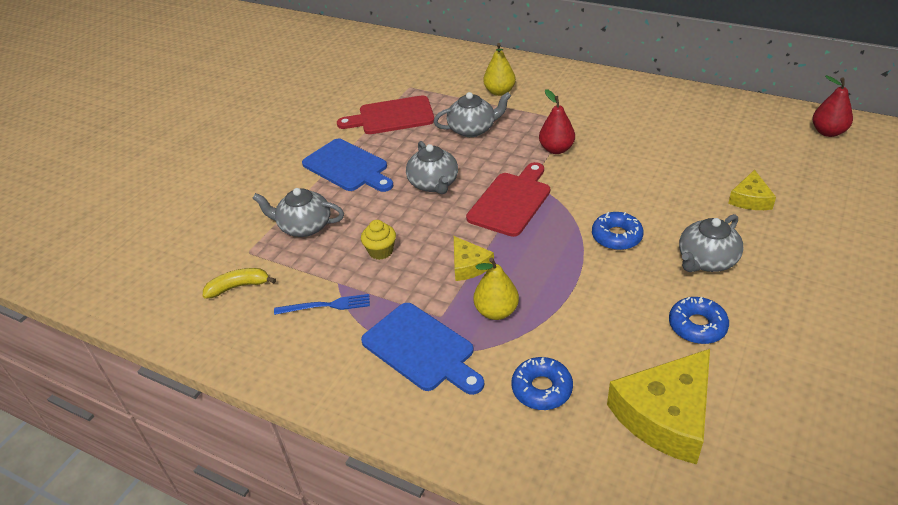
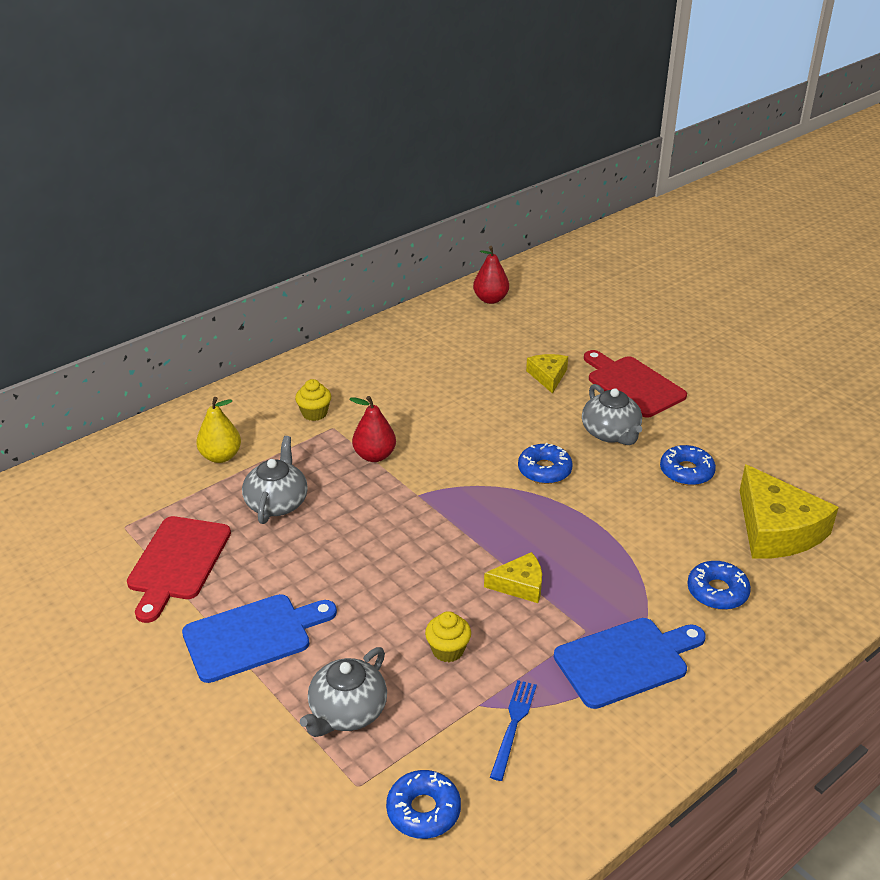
camera: 70 degrees left, 5 degrees down
(238, 287) = (423, 810): yellow banana -> blue donut
(433, 184) = (356, 568): grey teapot -> none
(496, 311) = (601, 587): yellow pear -> none
(511, 201) = (438, 519): red cutting board -> red cutting board (633, 385)
(578, 108) = (314, 413): none -> yellow cupcake
(750, 199) = (548, 376): yellow cheese -> yellow cheese turned 135 degrees counterclockwise

